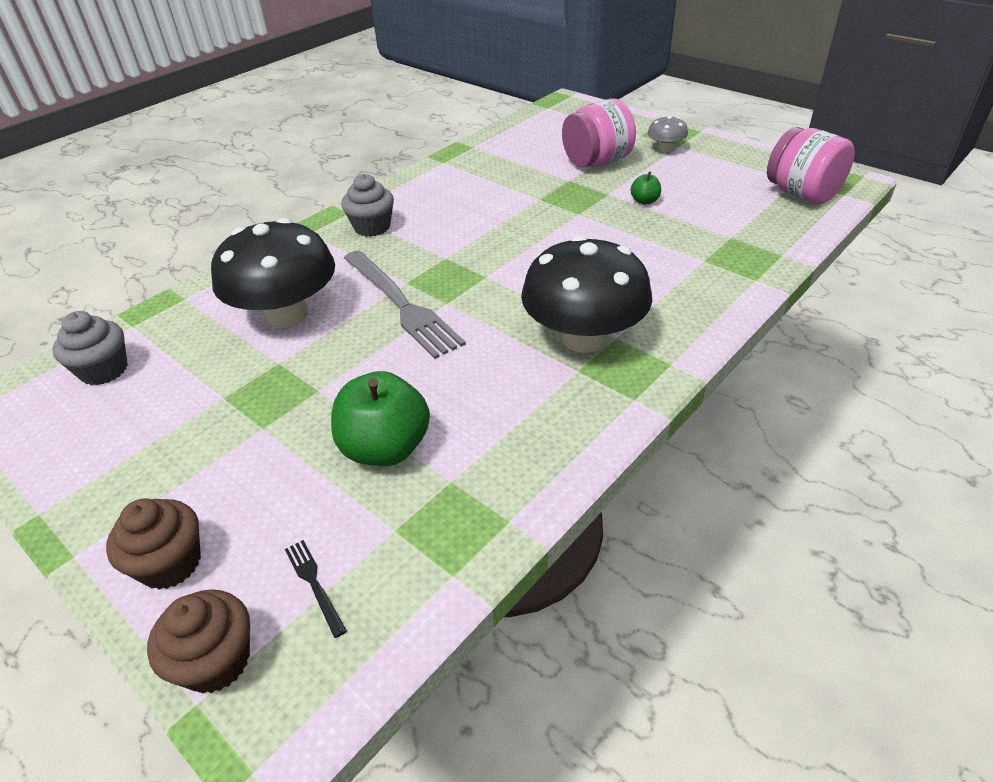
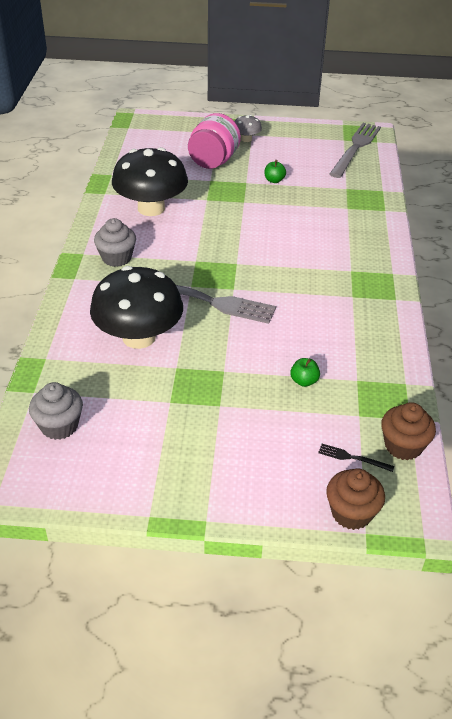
camera: 40 degrees left, 0 degrees up
(170, 563) = (267, 492): brown cupcake -> brown cupcake (403, 446)
(385, 448) = (304, 381): green apple -> green apple, size x0.47
(584, 337) = (335, 277): black mushroom -> black mushroom (151, 208)
(801, 194) = (355, 148): pink jar -> grey fork

